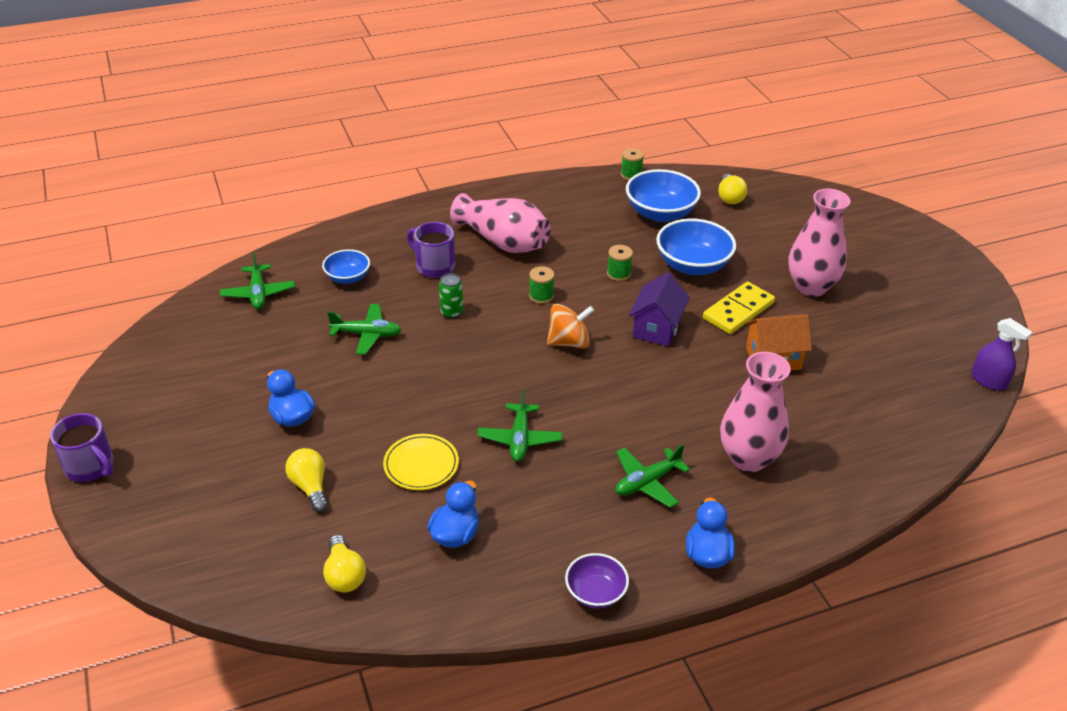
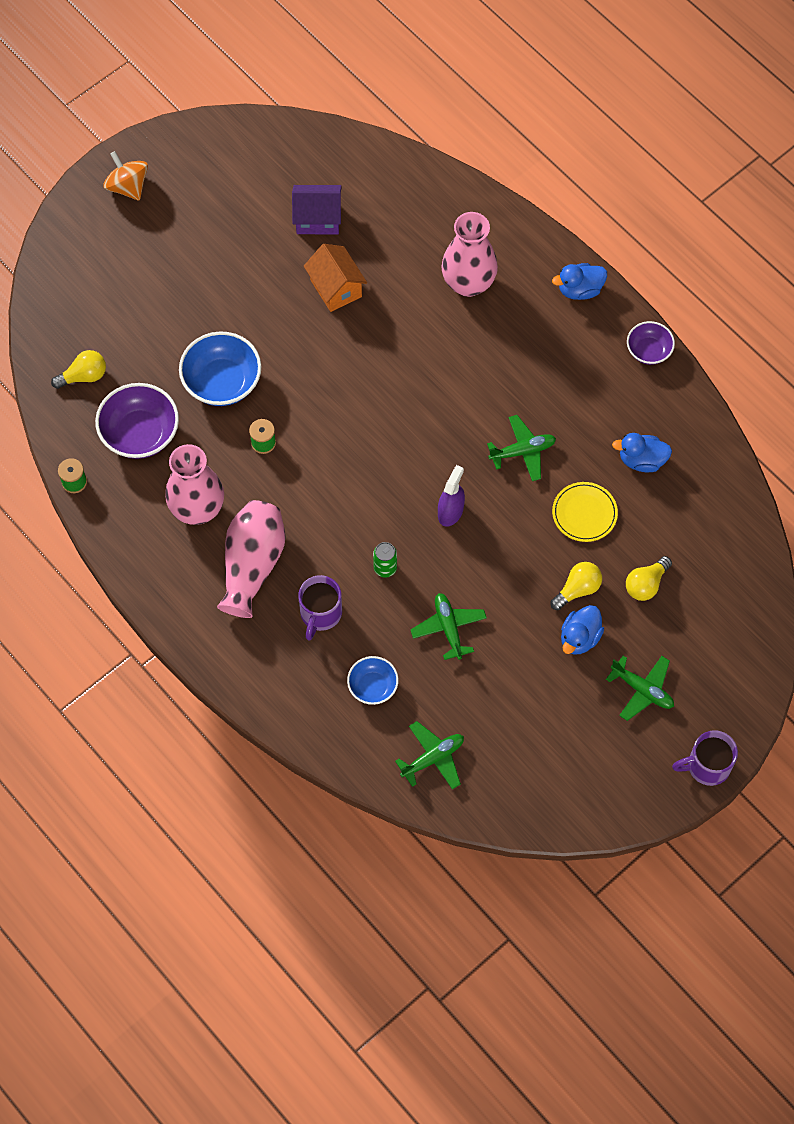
camera: 110 degrees left, 25 degrees up
(91, 467) = (707, 766): purple mug -> purple mug turned 120 degrees counterclockwise
(344, 575) = (714, 519): yellow light bulb -> yellow light bulb (577, 589)
(541, 296) = (327, 499): green spool -> none
(569, 342) = (384, 454): orange spinning top -> orange spinning top (128, 187)
(647, 482) = (527, 346): green plane -> green plane (642, 690)
(656, 328) = (333, 388): purple house -> purple house (318, 219)
(660, 213) = (140, 433): blue bowl -> purple bowl
(738, 311) = (279, 328): yellow domino -> none
(811, 287) = (216, 276): pink vase -> pink vase (197, 509)
(988, 380) = (296, 129): purple spray bottle -> purple spray bottle (450, 511)

